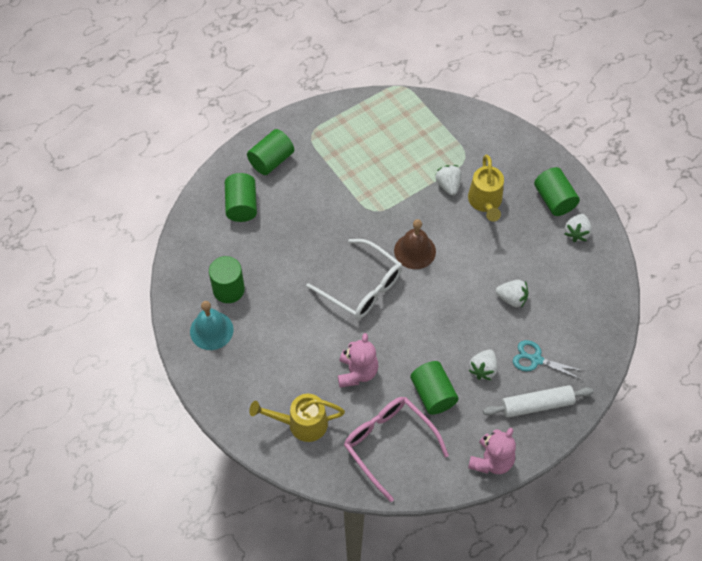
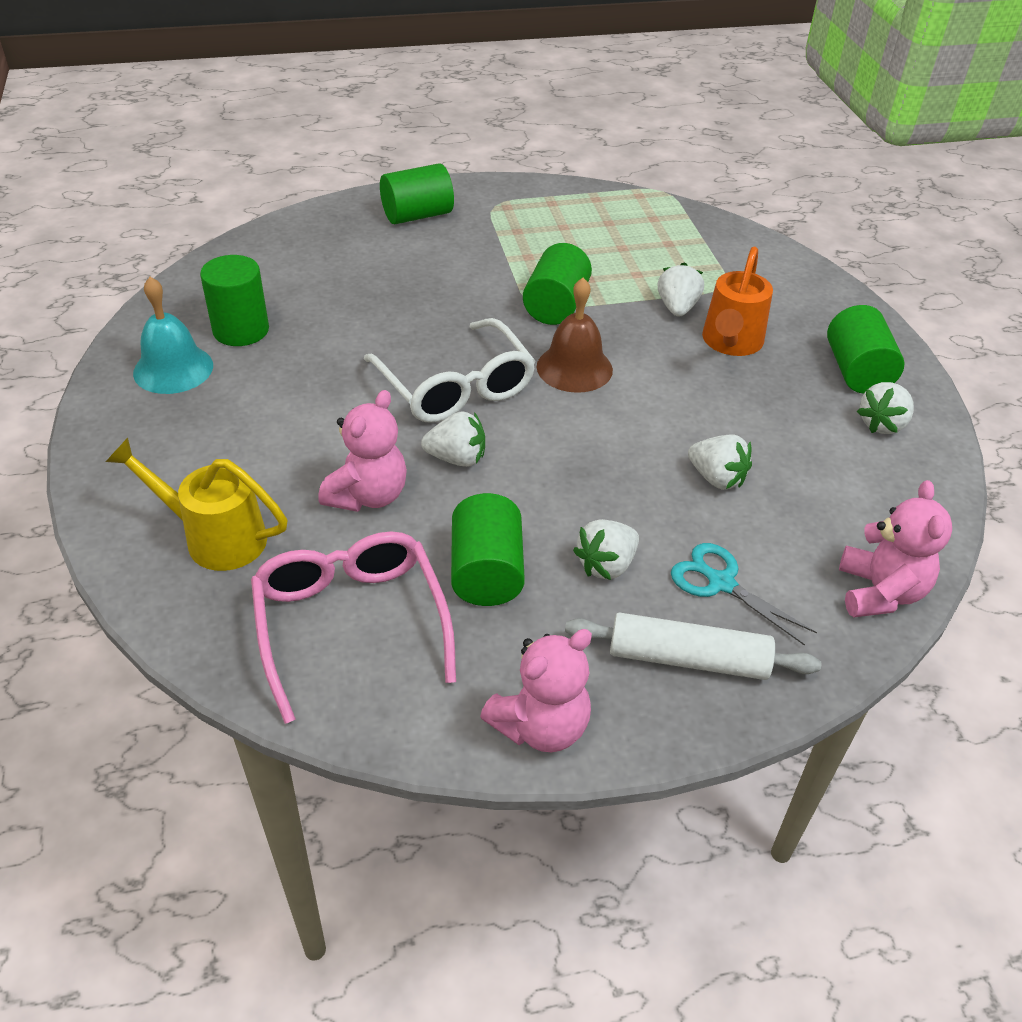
camera: 20 degrees right, 15 degrees down
(241, 205) = (337, 248): green cylinder -> green cylinder (555, 306)
(386, 333) = (457, 458): none -> white strawberry
(485, 202) = (730, 343): yellow watering can -> orange watering can
(604, 338) = (879, 592): none -> pink teddy bear

